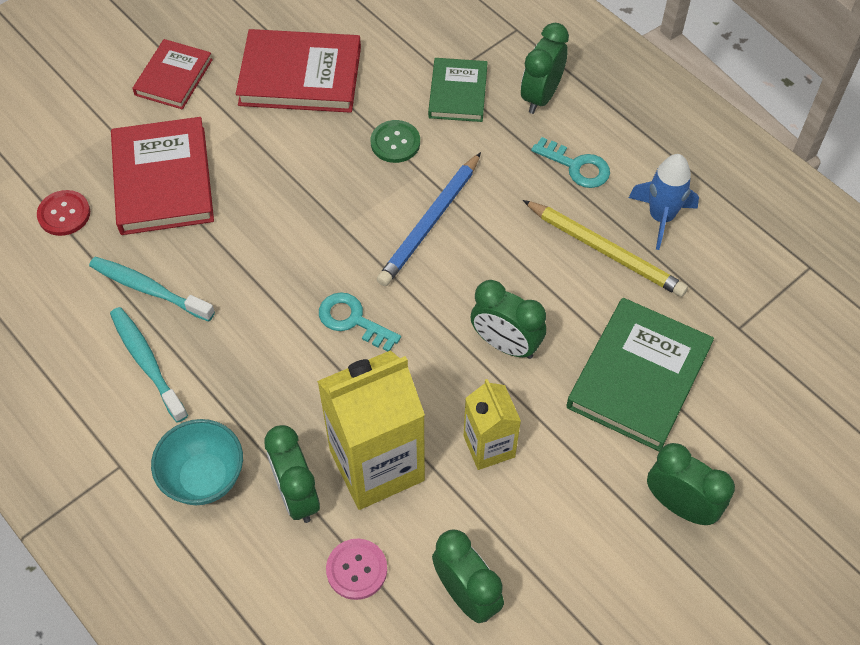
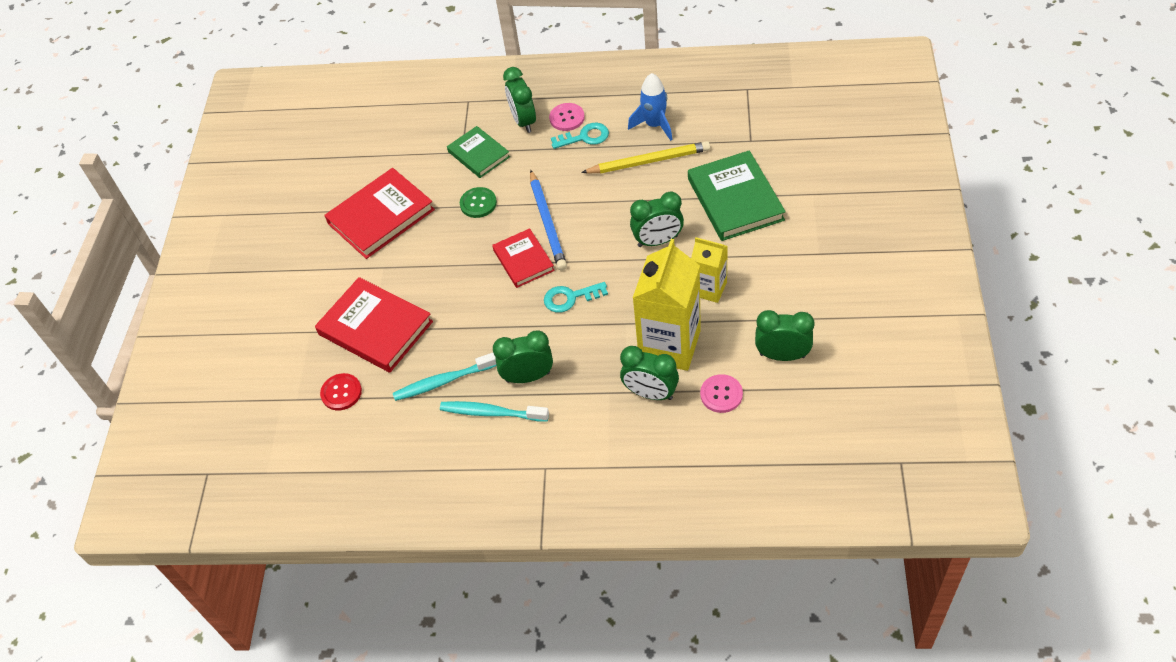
camera: 40 degrees left, 5 degrees down
(173, 77) = (307, 277): red book -> red book (523, 260)
(204, 478) = (595, 431): turquoise bowl -> none
(585, 130) = (567, 118): none -> pink button
(680, 505) = (821, 233): green clock -> green clock (528, 377)

